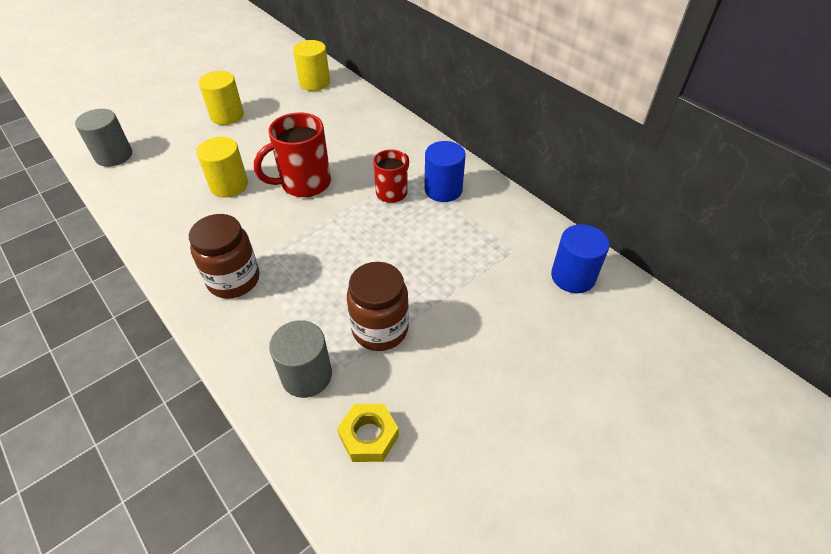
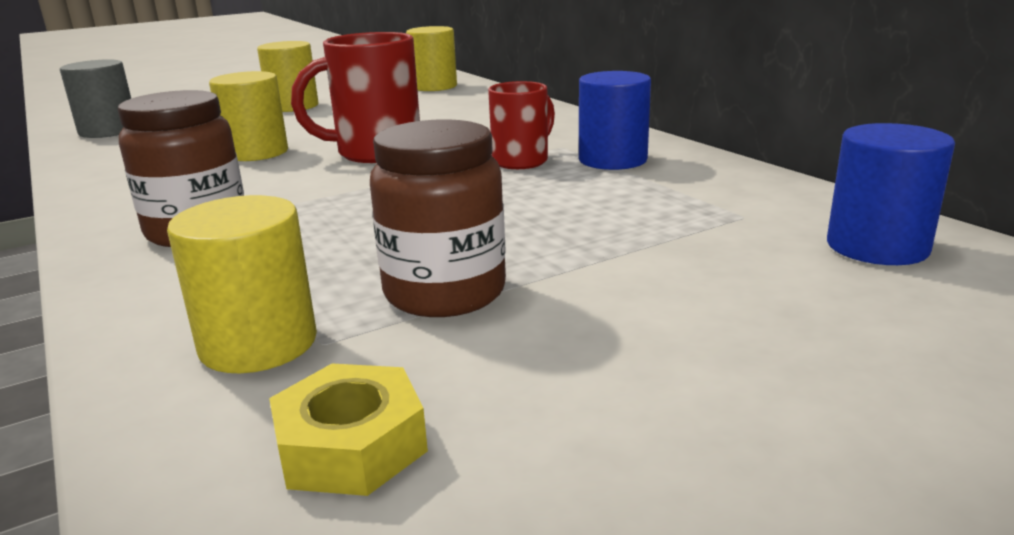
camera: 10 degrees right, 25 degrees down
(306, 375) = (258, 343): grey cylinder -> yellow cylinder

